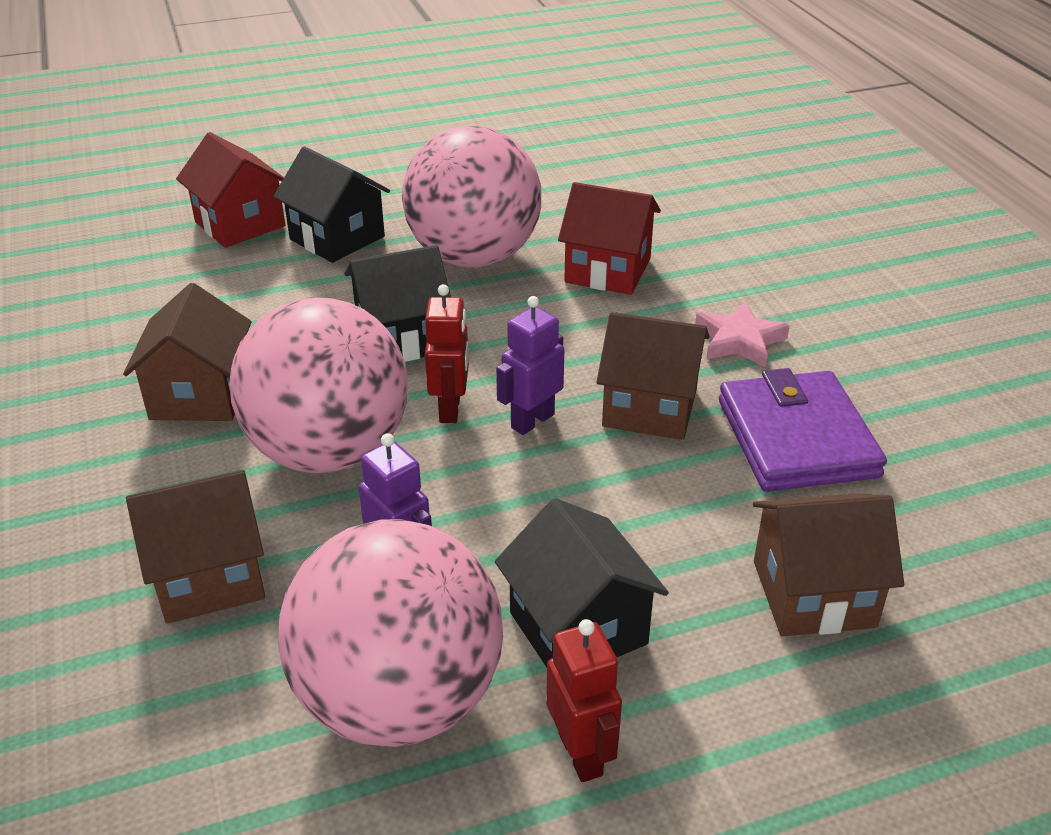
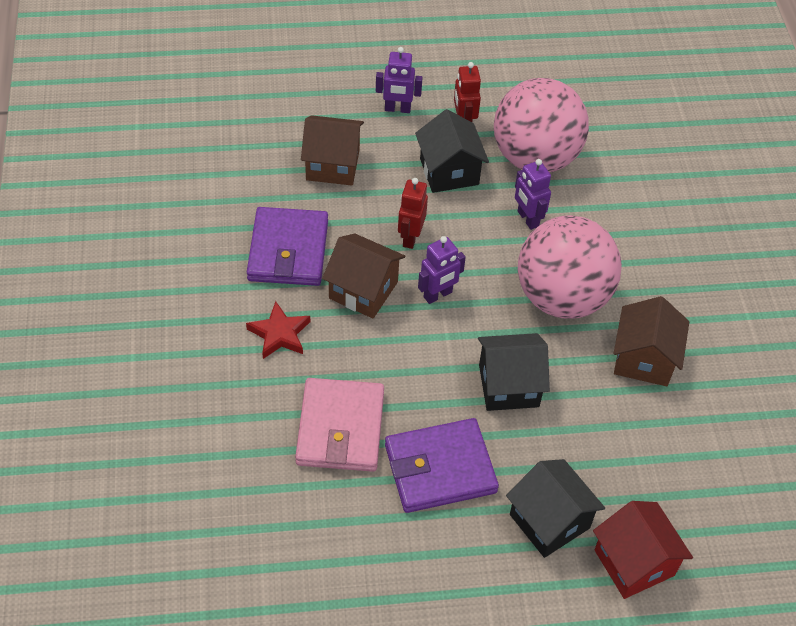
camera: 170 degrees left, 15 degrees up
(209, 576) = (623, 232): brown house -> none
(450, 409) = (485, 315): red robot -> red robot (410, 237)
(474, 257) = (440, 468): pink ball -> purple wallet
(607, 270) = (340, 428): red house -> pink wallet
(739, 340) = (279, 334): pink star -> red star
(748, 759) = (397, 109): none -> purple robot

